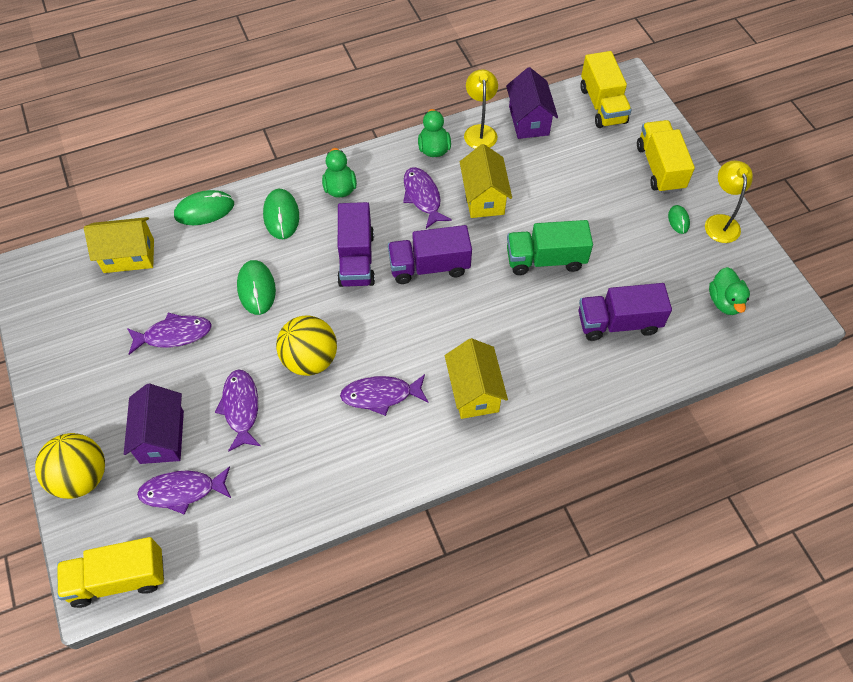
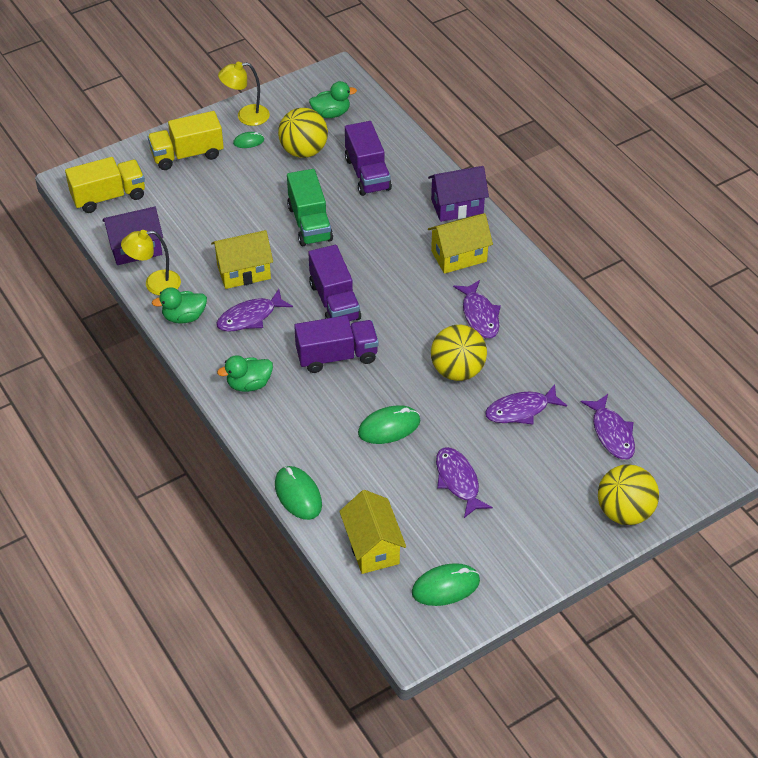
camera: 100 degrees left, 10 degrees down
(118, 578) = (701, 457): yellow truck -> none
(162, 437) = (566, 461): purple house -> purple house (457, 206)
(281, 215) = (294, 426): green mouse -> green mouse (445, 586)
(660, 268) = (304, 151): none -> yellow ball

